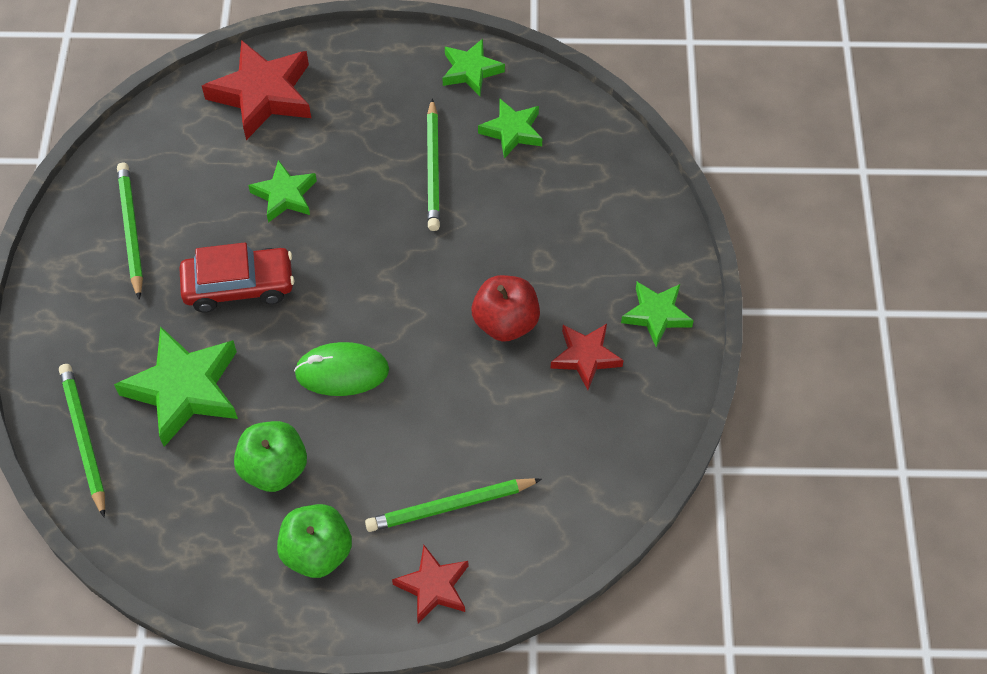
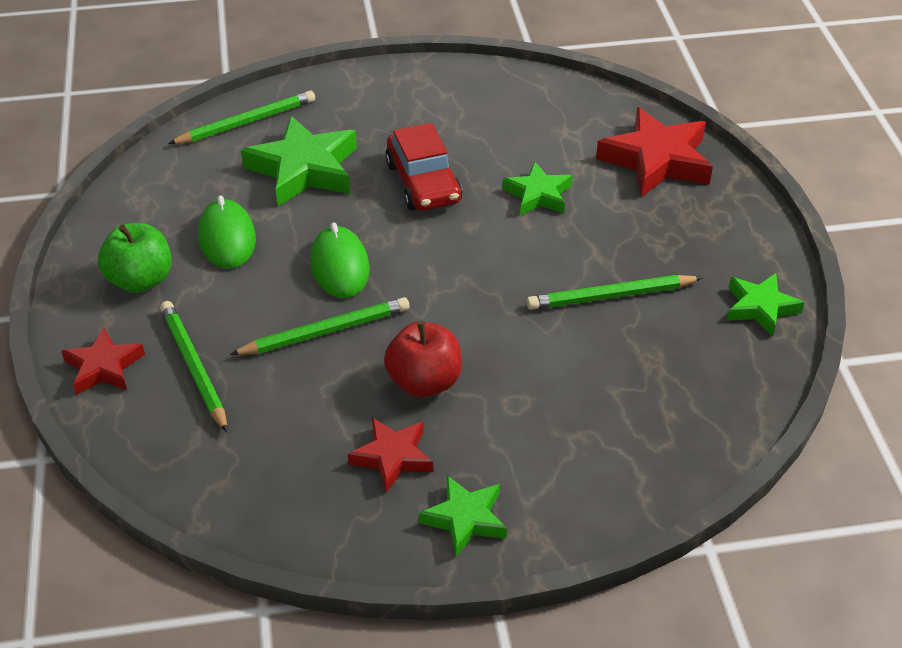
camera: 80 degrees right, 15 degrees down
(131, 230) = (467, 108): green pencil -> green pencil (325, 331)
(274, 468) = (227, 238): green apple -> green mouse
(512, 131) = (688, 354): green star -> none

